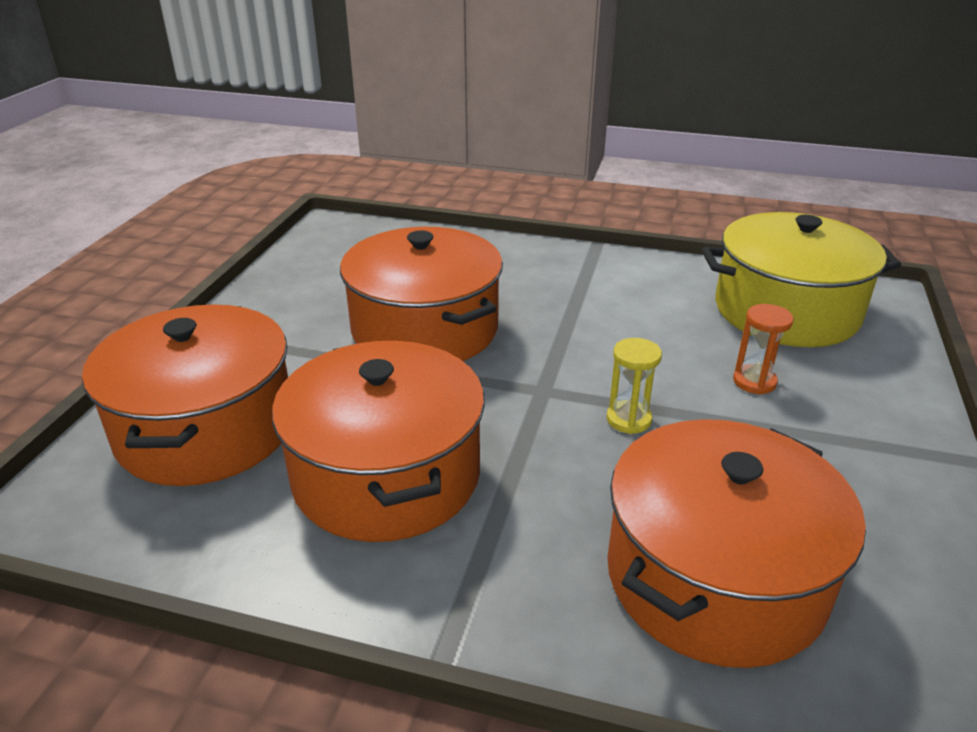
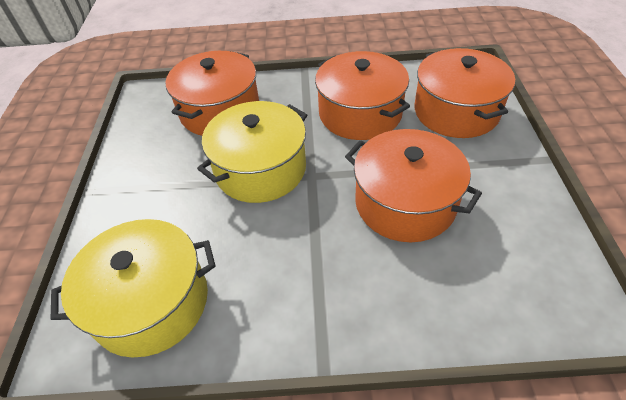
camera: 165 degrees right, 15 degrees up
(628, 419) = (260, 169): yellow hourglass -> yellow pot
(754, 382) = (189, 216): orange hourglass -> none

